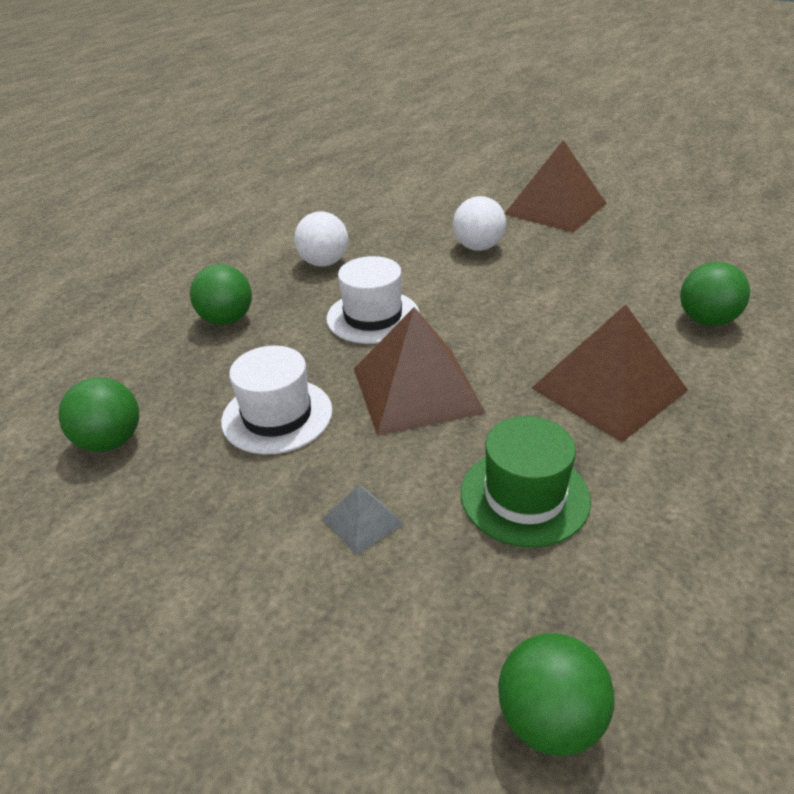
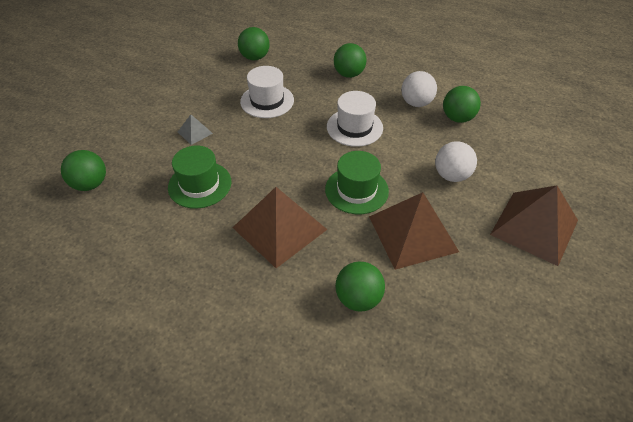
camera: 85 degrees right, 10 degrees up
(364, 235) = (457, 118): none -> green ball
(417, 390) = (284, 147): brown pyramid -> brown pyramid (412, 234)
(514, 318) = (356, 190): none -> green hat

